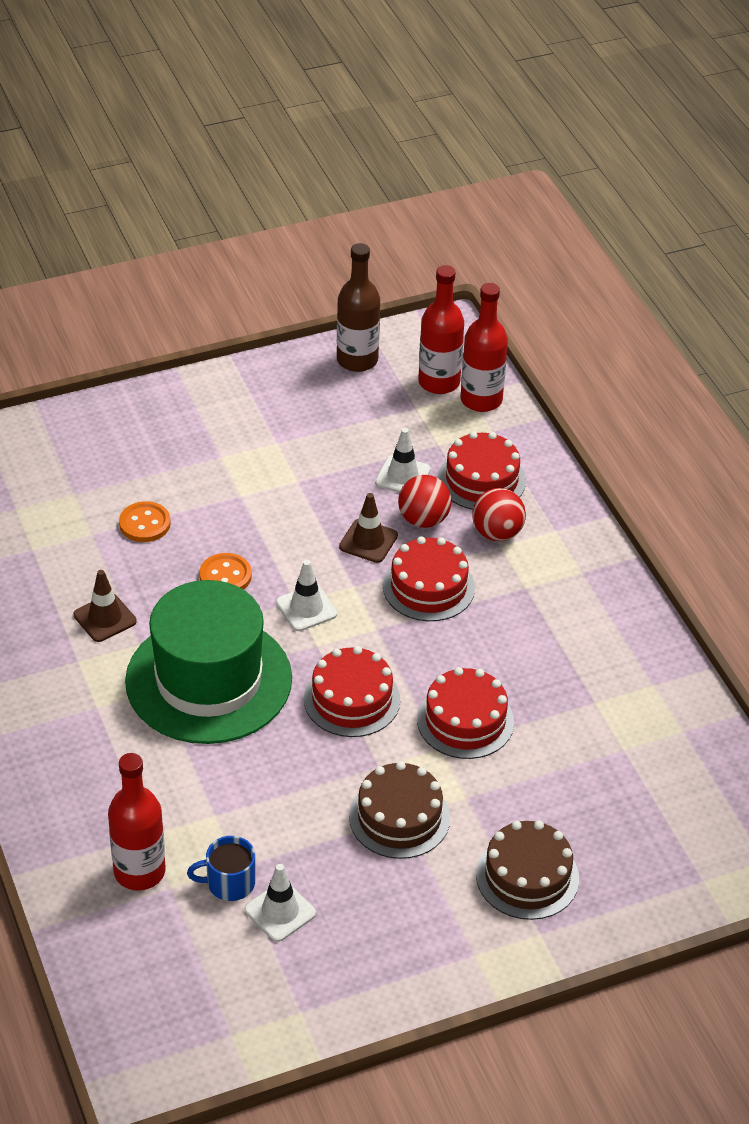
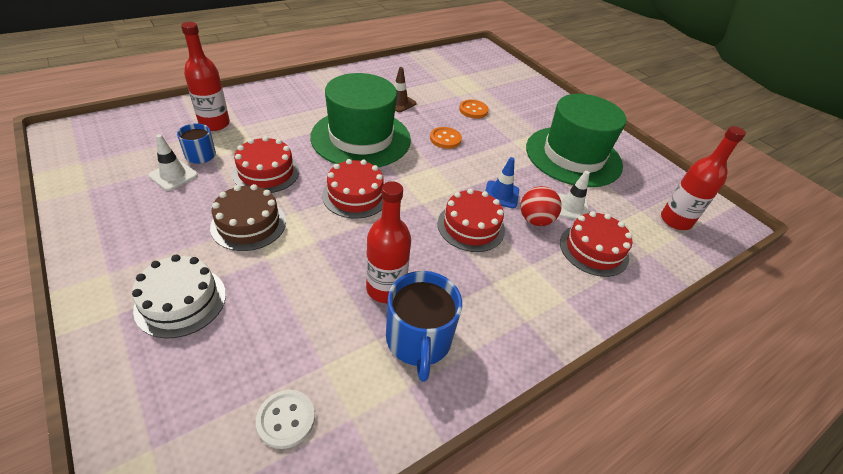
camera: 75 degrees right, 0 degrees up
(289, 437) = (573, 156): none -> green hat
(306, 608) = (430, 171): white traffic cone -> none
(357, 360) = (663, 180): brown bottle -> none
(368, 541) = (501, 194): brown traffic cone -> blue traffic cone
(465, 721) = (344, 254): red cake -> red cake (266, 172)
(481, 400) = (676, 244): red bottle -> red bottle (385, 289)
(497, 533) = (543, 262): red ball -> none
(527, 876) = (181, 301): brown cake -> white cake
(599, 667) = (418, 340): none -> blue mug
(681, 780) = (286, 419): none -> white button

